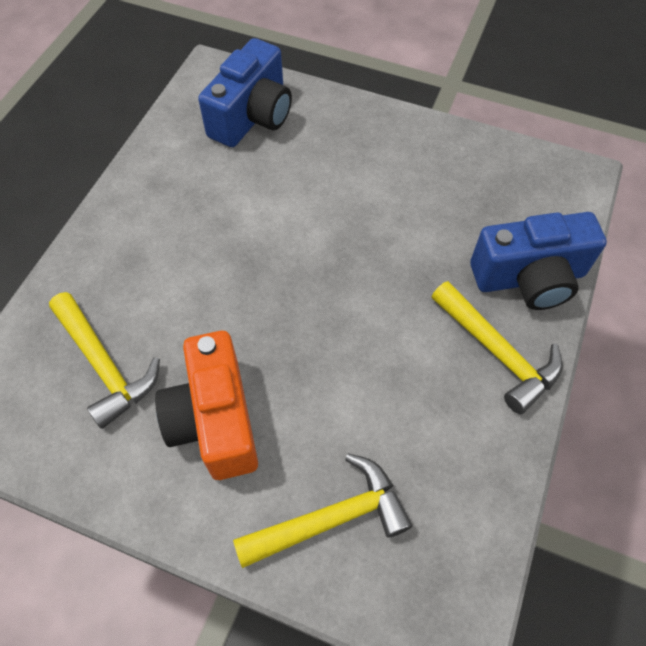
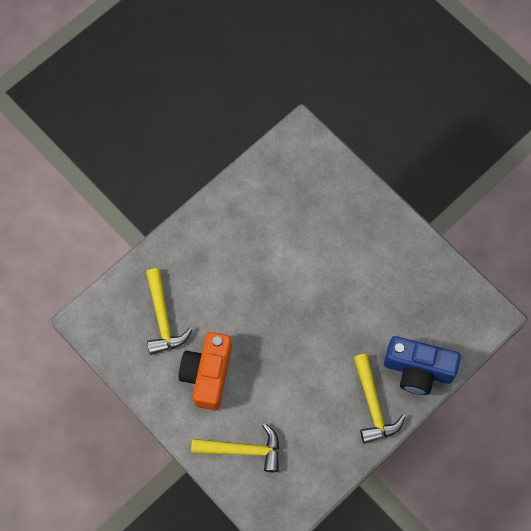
camera: 25 degrees right, 10 degrees up
(252, 116) = (311, 183): blue camera -> none

